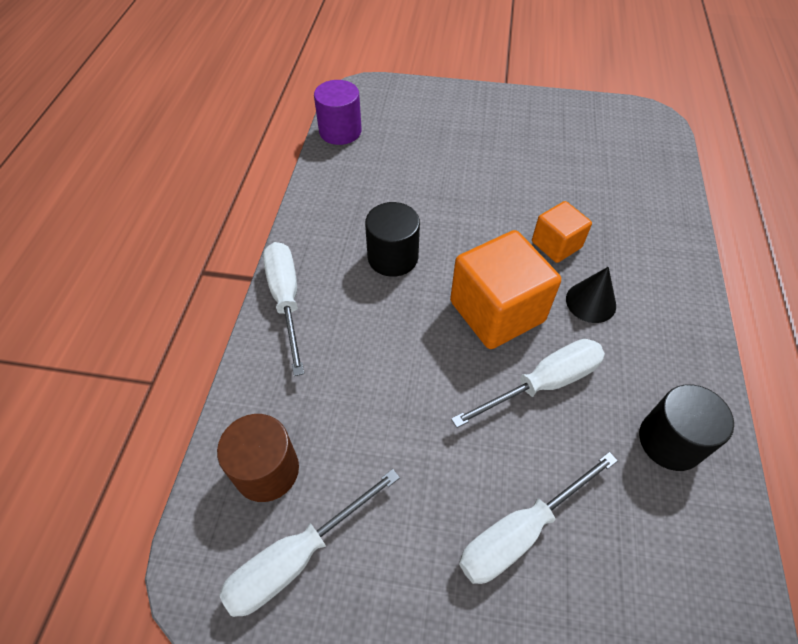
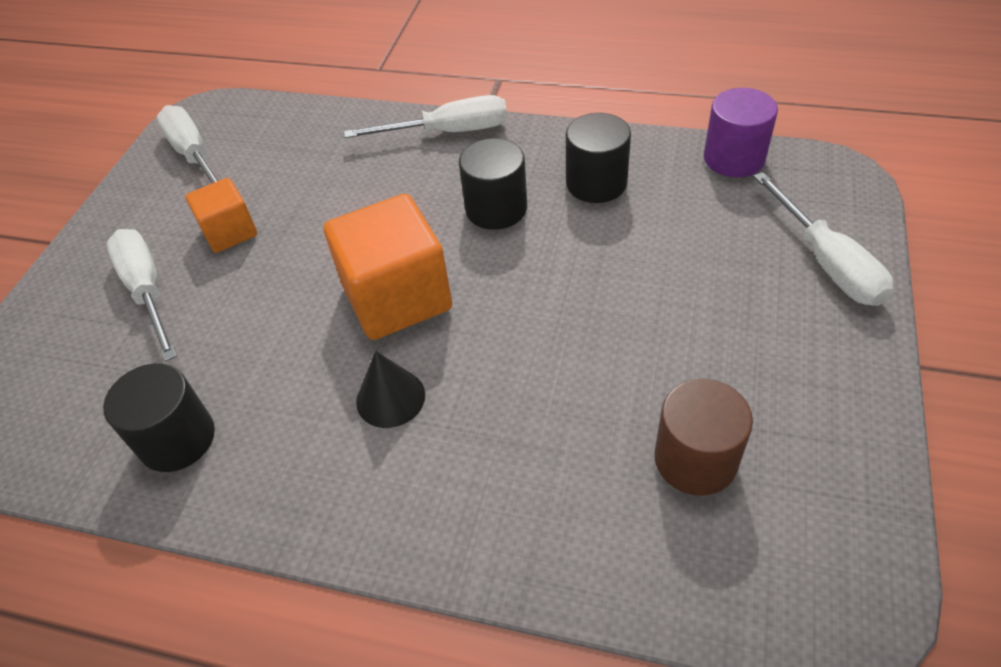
camera: 100 degrees right, 5 degrees down
(266, 470) = (271, 134): brown cylinder -> brown cylinder (695, 459)
(363, 199) = (596, 183): none -> black cylinder
(543, 383) = (289, 329): white screwdriver -> white screwdriver (826, 262)
(556, 244) = (499, 375): orange cube -> orange cube (230, 232)

